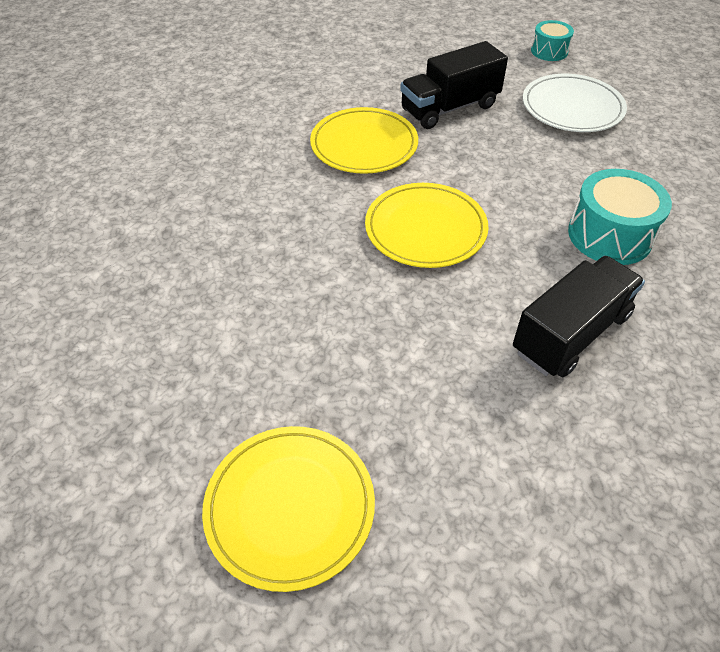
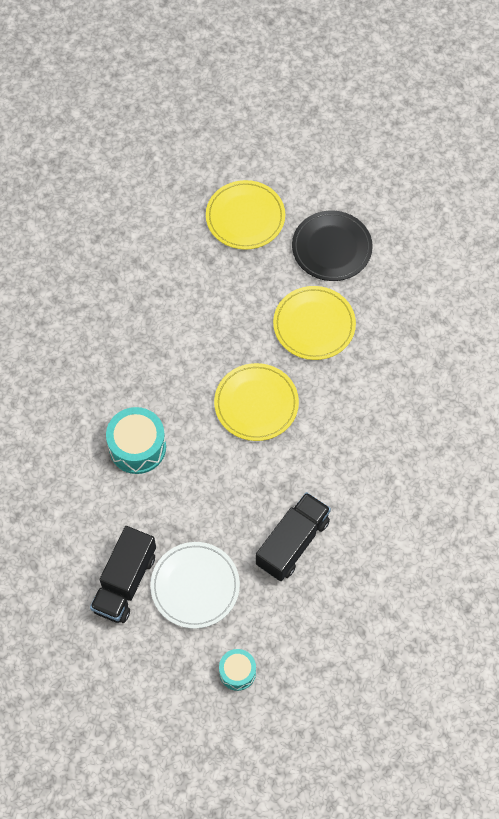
camera: 155 degrees right, 15 degrees up
(181, 385) = (331, 248): none -> black plate
(364, 145) = (336, 469): yellow plate -> yellow plate (314, 325)
(571, 333) = (144, 359): black truck -> black truck (125, 582)

